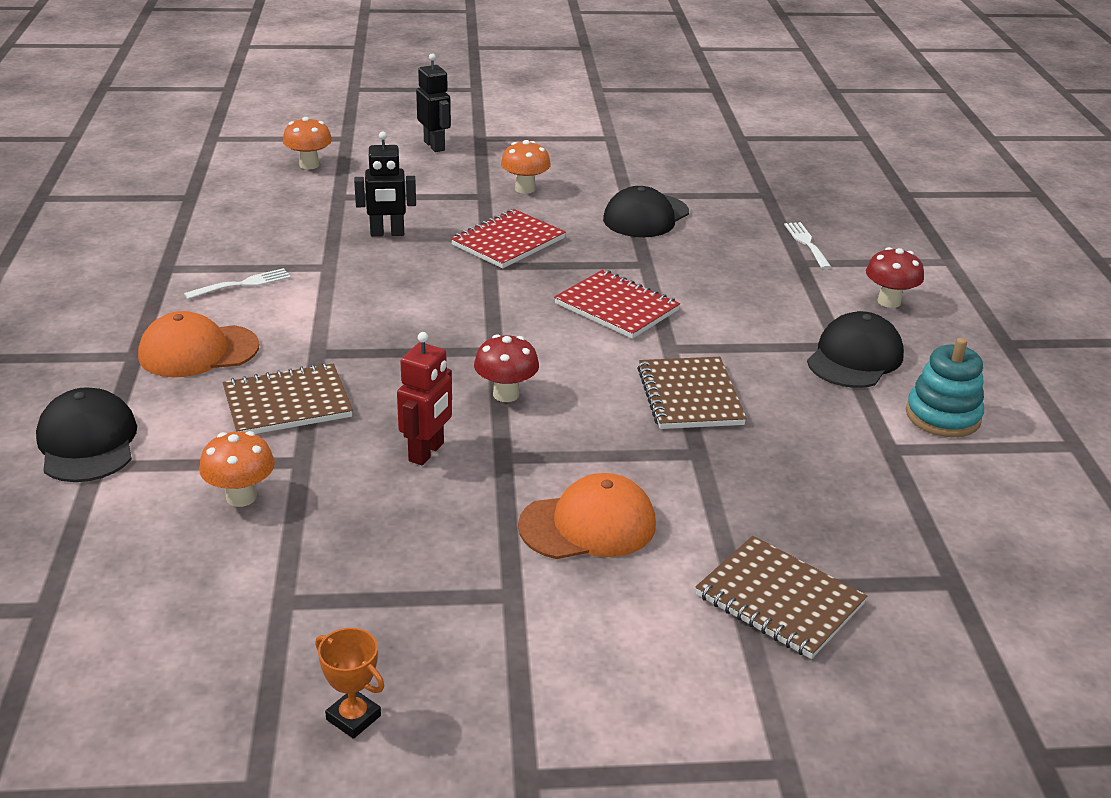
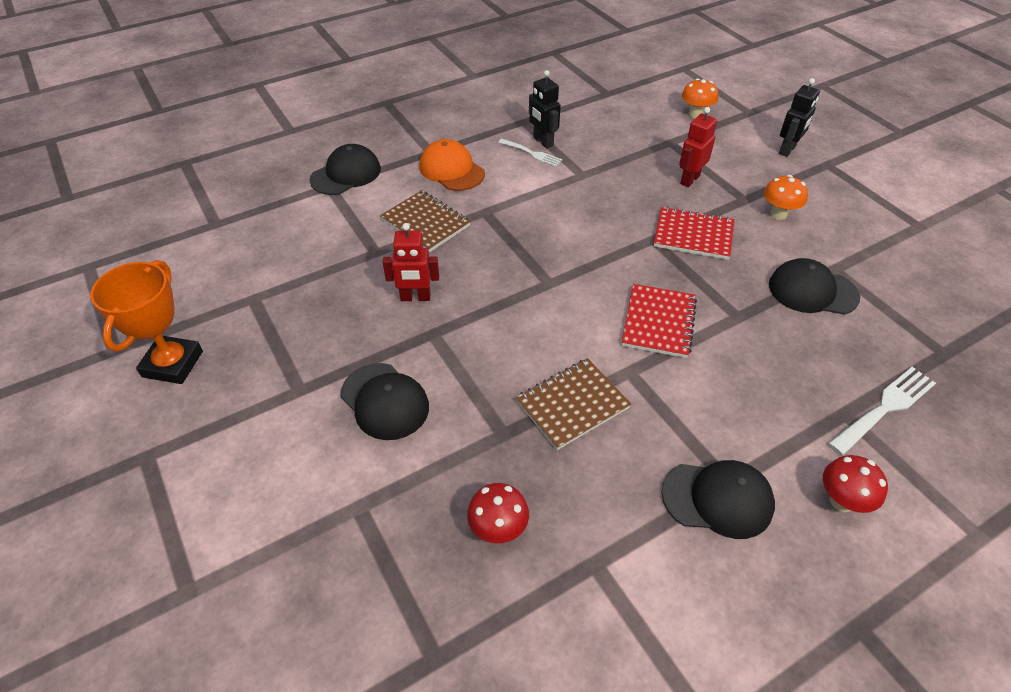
camera: 65 degrees right, 15 degrees up
(241, 497) = (331, 245): orange mushroom -> none
(353, 717) = (173, 364): orange trophy -> orange trophy, size x1.98
(387, 233) = (645, 180): black robot -> black robot (543, 142)
(417, 210) = (689, 179): none -> red robot
(506, 394) = (502, 308): red mushroom -> red mushroom (498, 529)
(588, 525) = (385, 401): orange cap -> black cap
(779, 600) = (355, 537): brown notebook -> none
(807, 243) = (884, 408): white fork -> white fork, size x1.55
(942, 416) = (676, 595): turquoise stacking toy -> none

